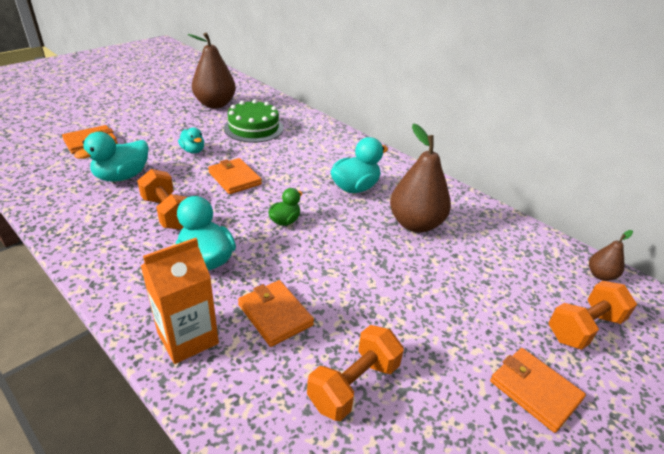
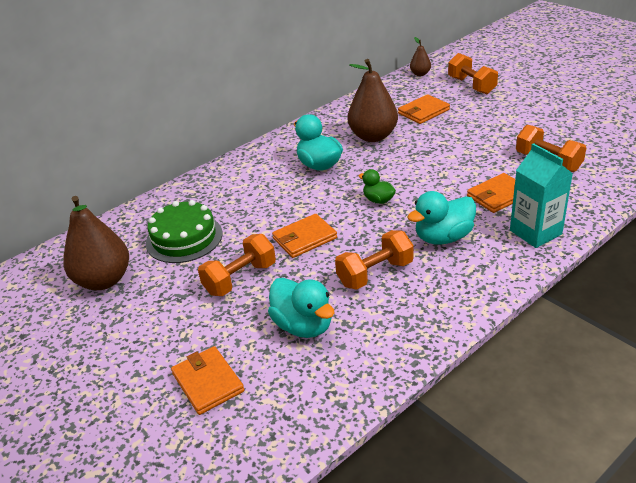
camera: 80 degrees left, 0 degrees up
(188, 338) = (535, 232): orange carton -> turquoise carton
(193, 150) = (240, 279): turquoise duck -> orange dumbbell
(534, 390) = (526, 105): orange wallet -> orange wallet (423, 112)

